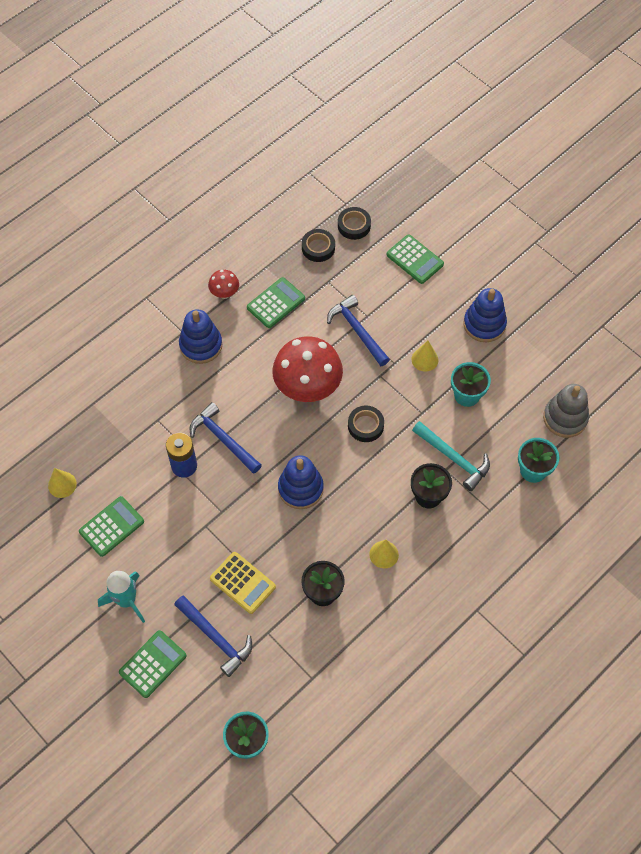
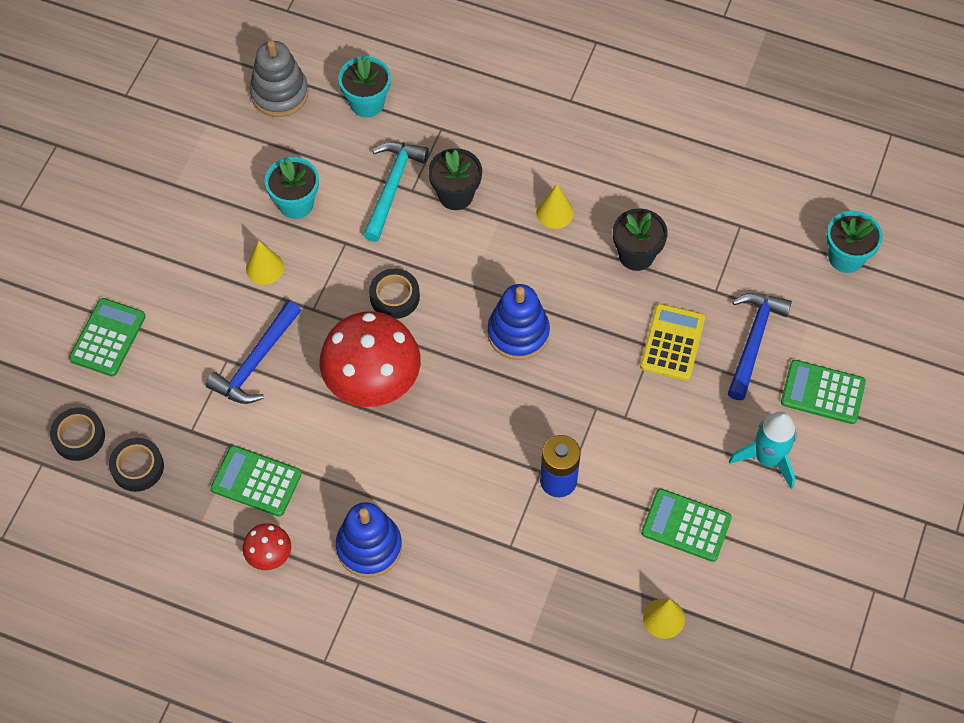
camera: 115 degrees left, 0 degrees up
(223, 439) = (496, 451): blue hammer -> none
(484, 324) = (179, 220): blue stacking toy -> none

